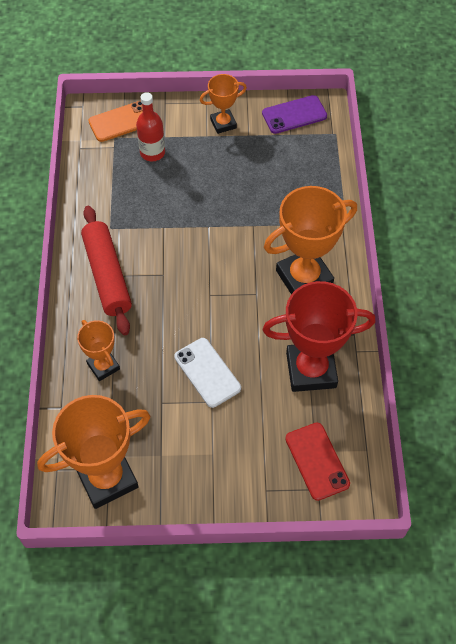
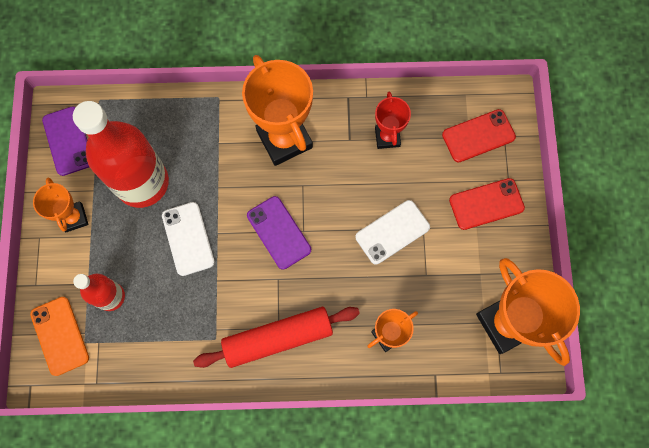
camera: 90 degrees left, 15 degrees up
(203, 204) = (188, 239): none -> white phone
(208, 274) = (278, 232): none -> purple phone
(238, 465) = (486, 204): none -> red phone
(256, 169) = (142, 182): none -> red bottle
(311, 370) = (387, 137): red trophy -> red trophy, size x0.54

